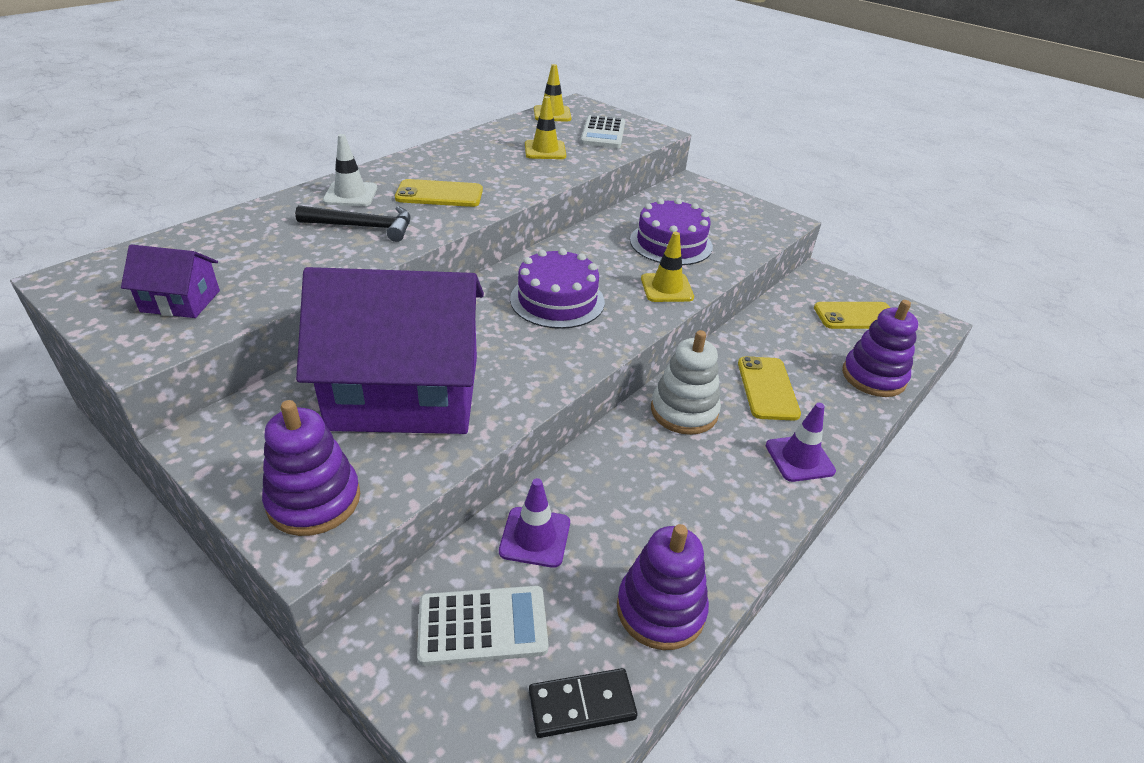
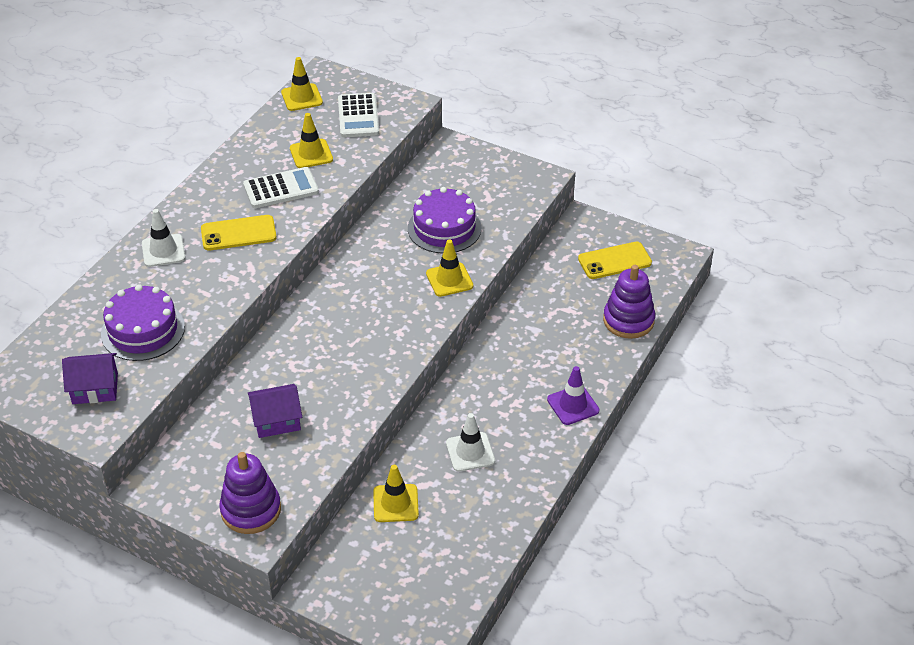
camera: 10 degrees left, 5 degrees up
(363, 227) = (192, 285): black hammer -> none
(405, 392) = (276, 420): purple house -> purple house, size x0.43
(482, 626) = (379, 565): white calculator -> white calculator (281, 189)
(535, 537) = (395, 503): purple traffic cone -> yellow traffic cone
(557, 300) = (363, 312): purple cake -> purple cake (143, 330)
(582, 705) = (452, 594): black domino -> none
(653, 489) = (470, 452): none -> white traffic cone
(660, 609) = (489, 531): purple stacking toy -> none
(684, 411) = (482, 384): white stacking toy -> none
(767, 388) = (545, 350): yellow phone -> none

